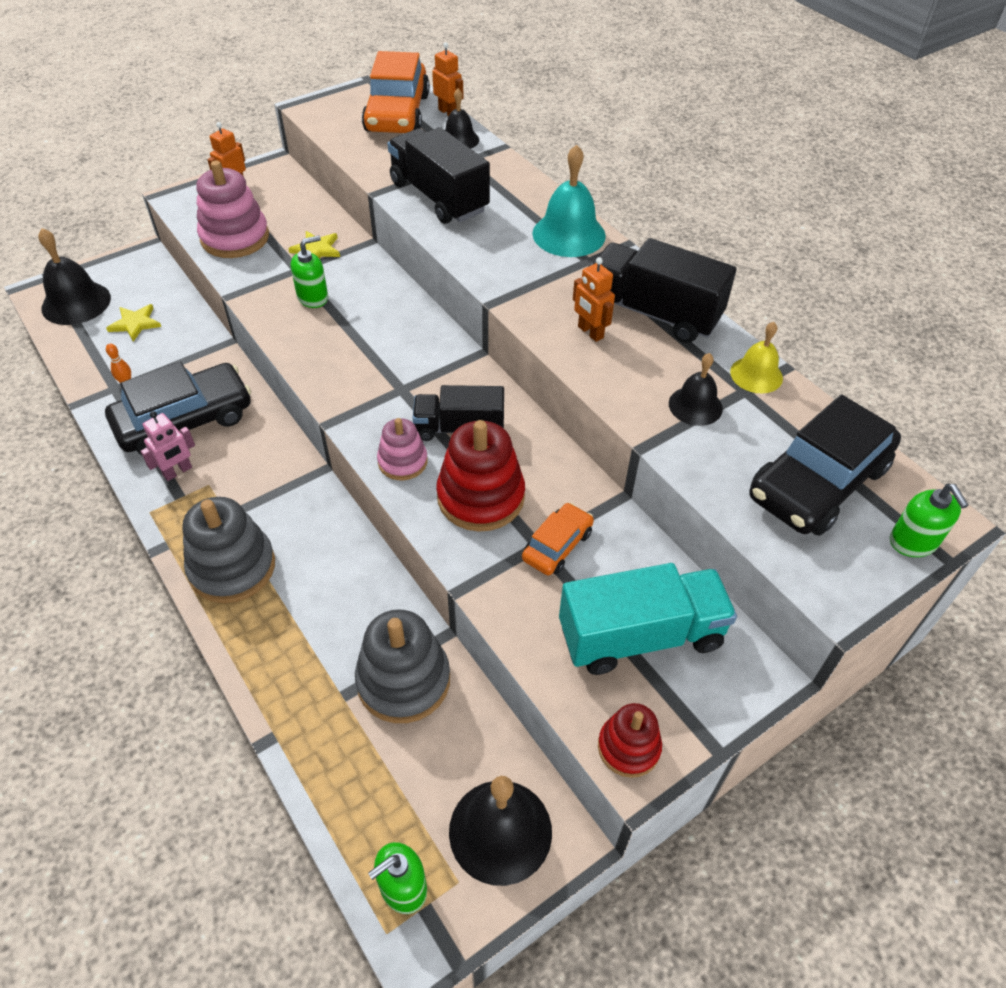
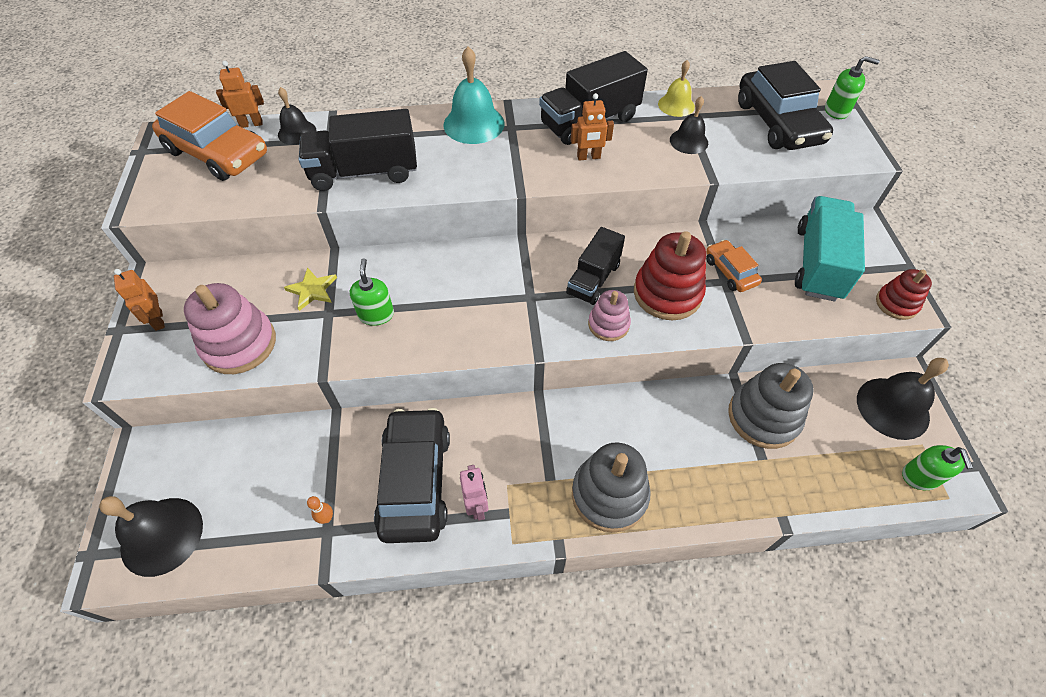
camera: 60 degrees left, 5 degrees up
(135, 323) = (245, 486): yellow star -> none

